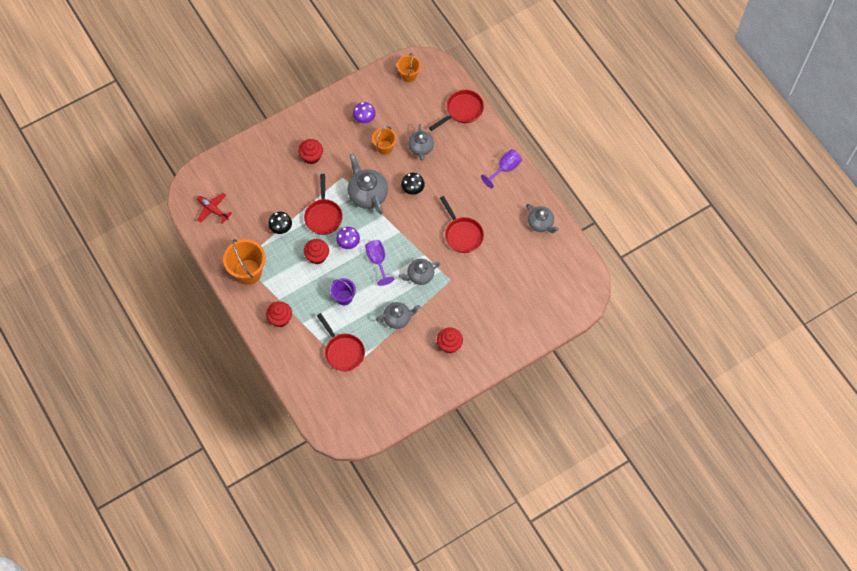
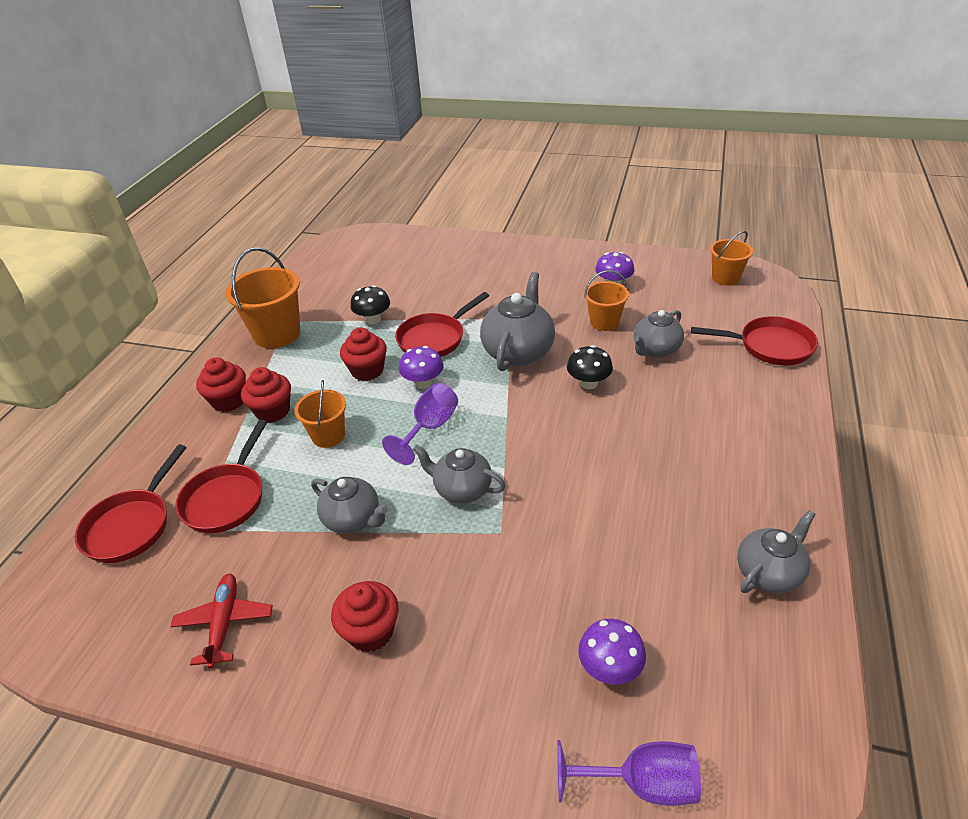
camera: 50 degrees right, 25 degrees down
(213, 209) = (335, 265): red plane -> red plane (224, 623)
(311, 156) = (501, 282): red cupcake -> red cupcake (273, 411)
(344, 297) = (328, 436): purple bucket -> orange bucket
(462, 234) = (598, 485): red pan -> red pan (131, 526)
(505, 169) = (774, 450): purple goblet -> purple goblet (641, 783)
(524, 293) = (610, 668): none -> purple mushroom
(540, 223) = (769, 573): grey teapot -> grey teapot turned 135 degrees counterclockwise

